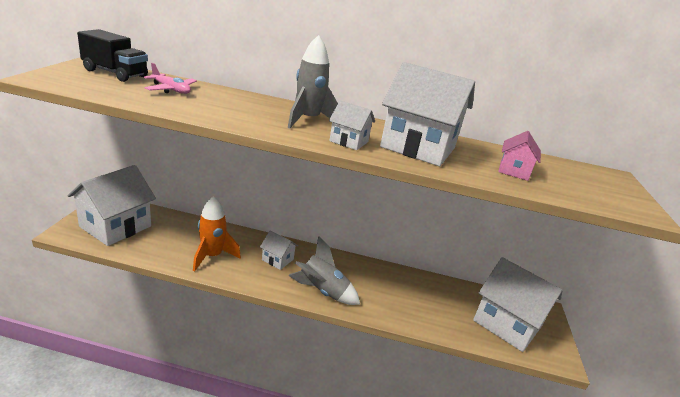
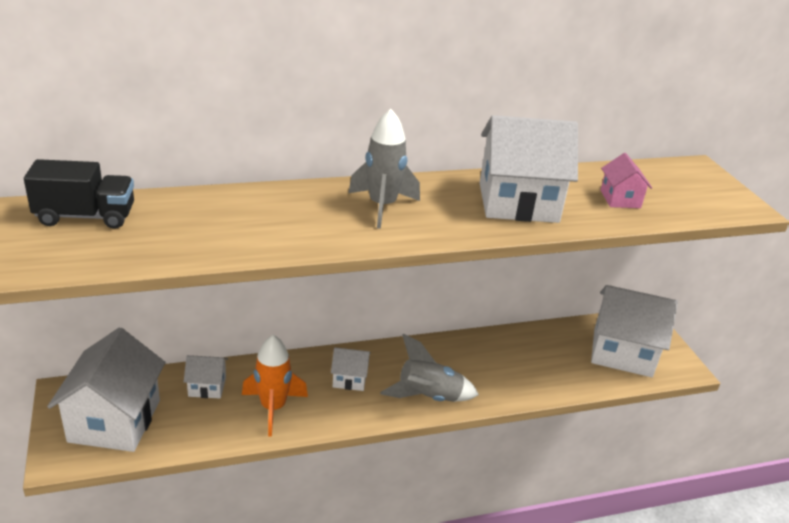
camera: 25 degrees left, 5 degrees up
(171, 90) = (188, 218): pink plane -> none
(349, 141) = (452, 223): white house -> white house (207, 387)

